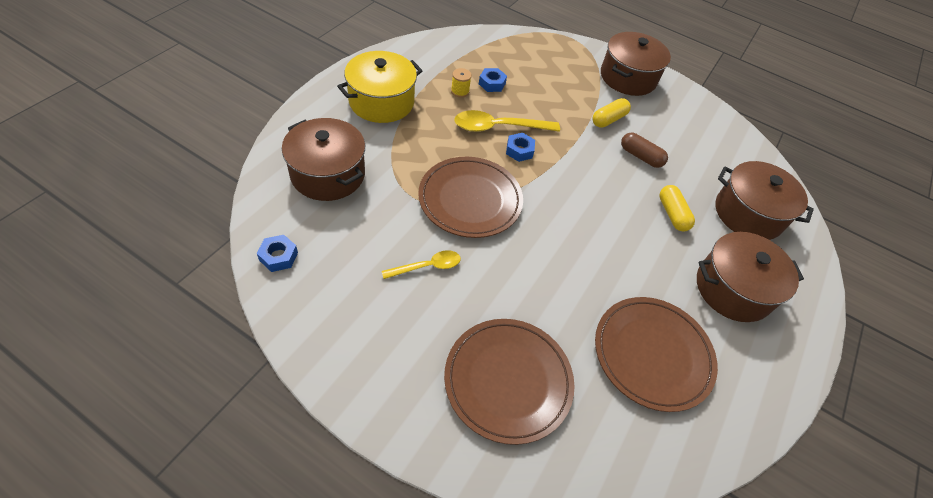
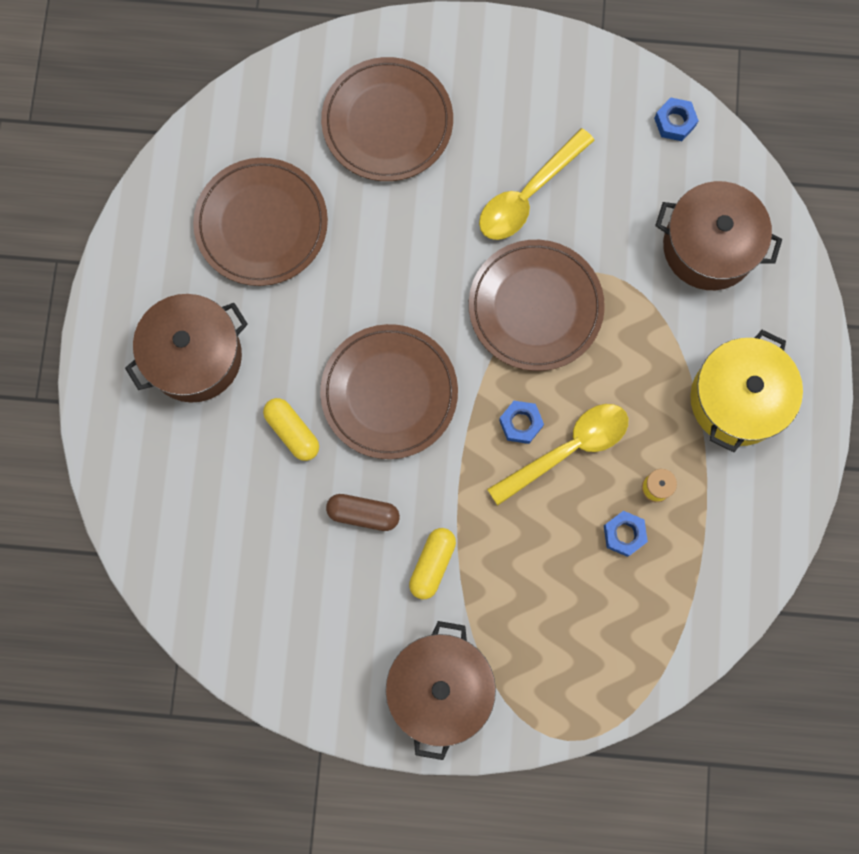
camera: 160 degrees right, 25 degrees up
(427, 266) = (528, 195): yellow spoon -> yellow spoon, size x1.65
(597, 203) = (389, 393): none -> brown plate
(748, 214) = (196, 492): brown pot -> none

